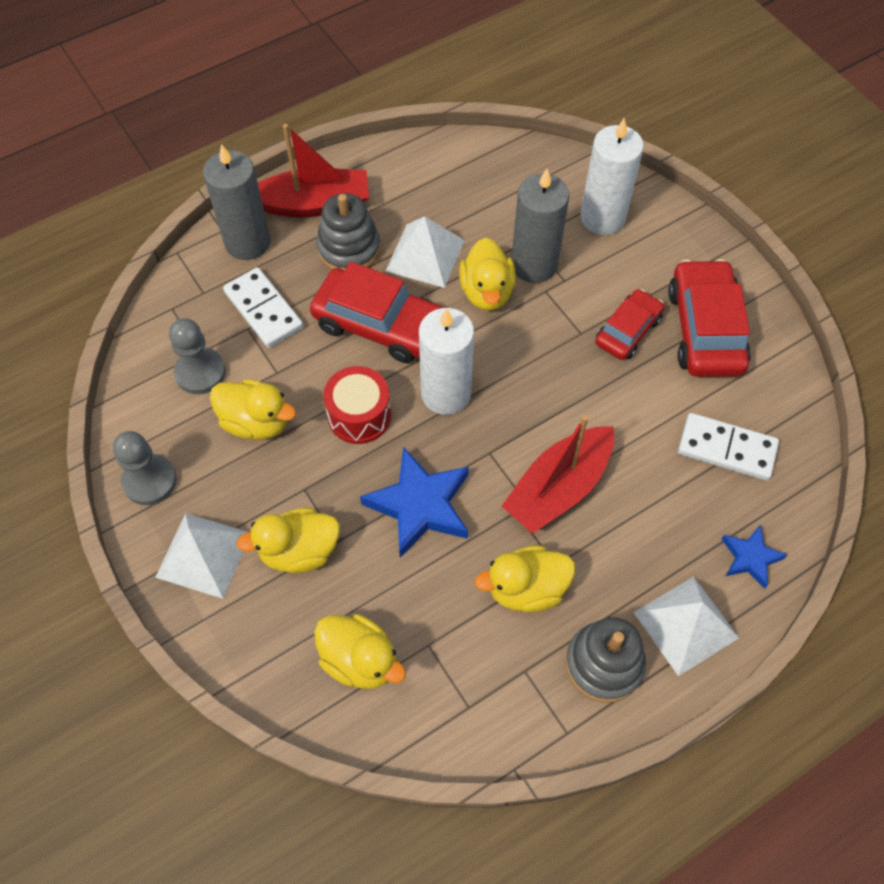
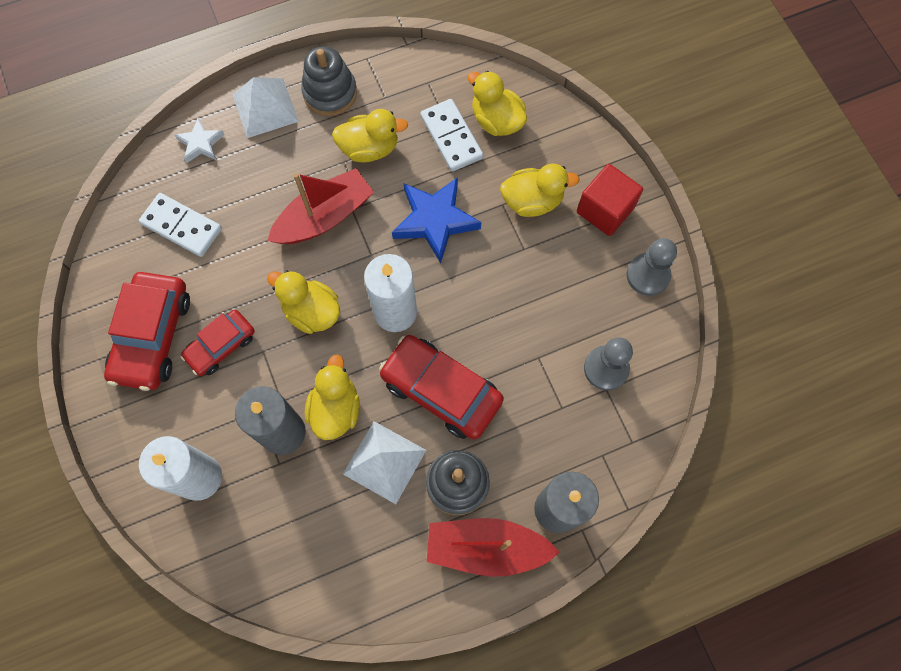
camera: 170 degrees left, 10 degrees up
(203, 554) = (605, 210): white pyramid -> red cube
(256, 422) = (559, 312): yellow duck -> yellow duck (311, 311)
(263, 310) = (546, 425): white domino -> white domino (451, 137)
(359, 415) = (472, 304): red drum -> none
(750, 558) = (201, 143): blue star -> white star

